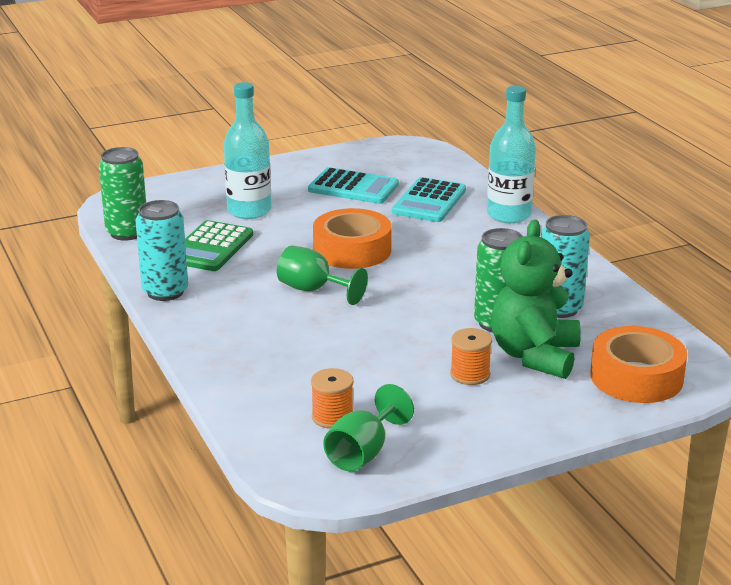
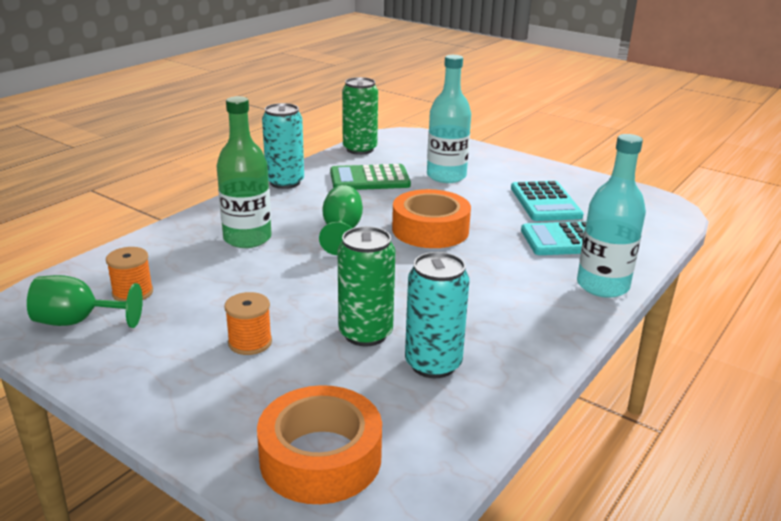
camera: 60 degrees right, 0 degrees up
(278, 339) = (247, 238): none -> green bottle
(534, 356) = (316, 372): green teddy bear -> none

